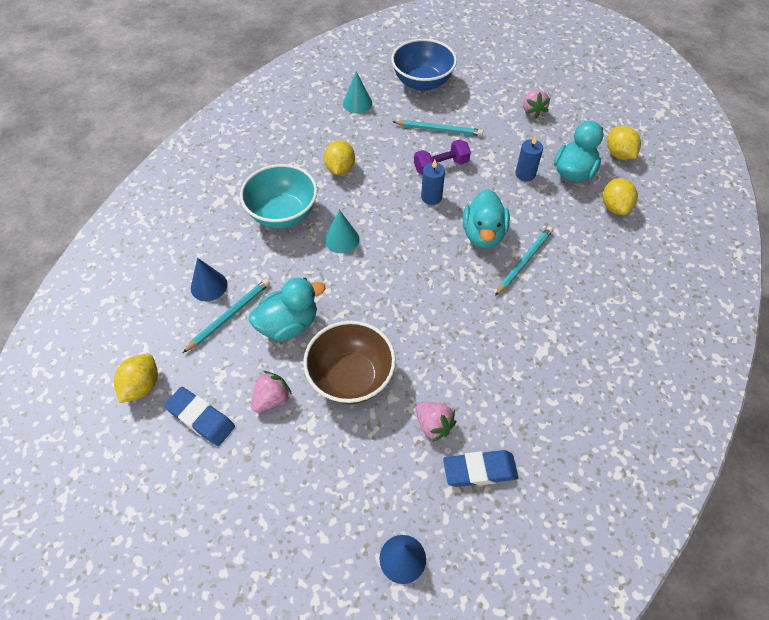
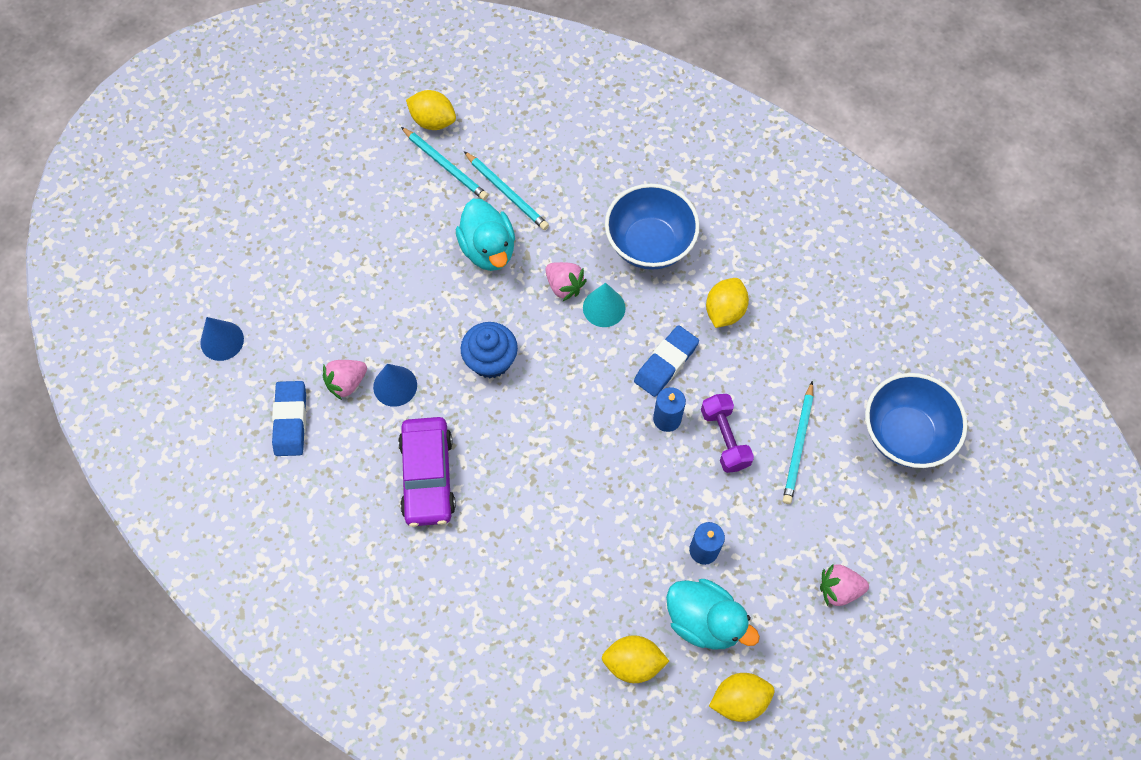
camera: 95 degrees right, 10 degrees up
(201, 418) = (390, 173): blue eraser -> blue eraser (666, 363)
(209, 286) = (549, 171): blue cone -> blue cone (395, 386)
(271, 398) = (401, 233): pink strawberry -> pink strawberry (564, 286)
(283, 214) = (649, 244): turquoise bowl -> blue bowl
(340, 169) = (724, 311): yellow lemon -> yellow lemon turned 75 degrees counterclockwise
(351, 377) = (414, 308): brown bowl -> none
(357, 103) = (856, 340): turquoise cone -> none
(397, 312) = (490, 360): none -> blue cupcake
(483, 234) = (598, 474): turquoise duck -> none
(509, 347) = (427, 476): none -> purple car
(524, 261) = (550, 517): turquoise pencil -> turquoise pencil (445, 165)

